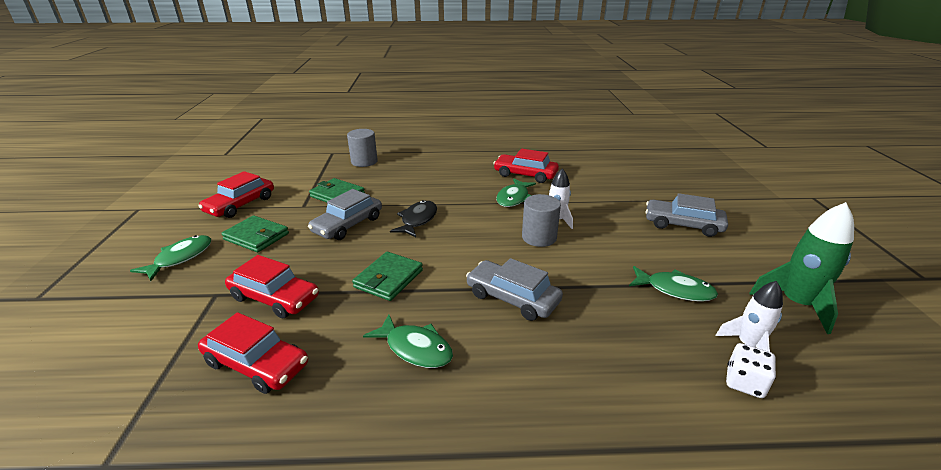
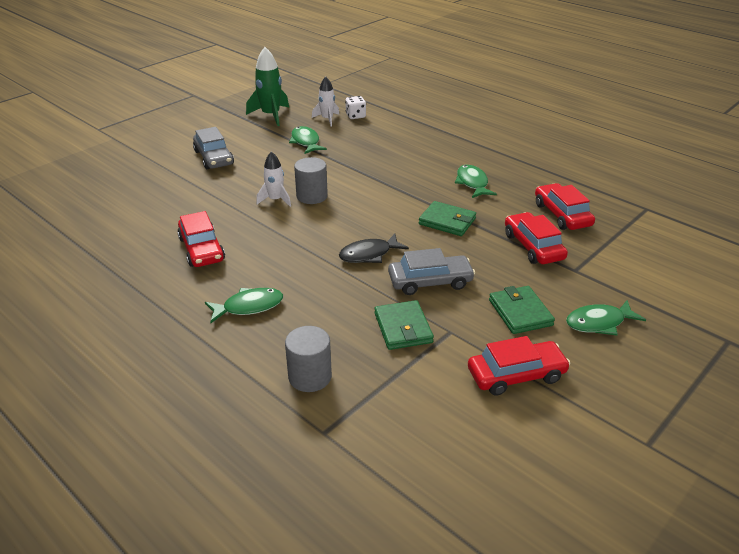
camera: 135 degrees left, 5 degrees up
(388, 279) = (447, 221): green wallet -> green wallet turned 45 degrees clockwise
(512, 298) = (391, 177): grey car -> none
(514, 198) = (263, 232): green fish -> green fish (249, 307)

